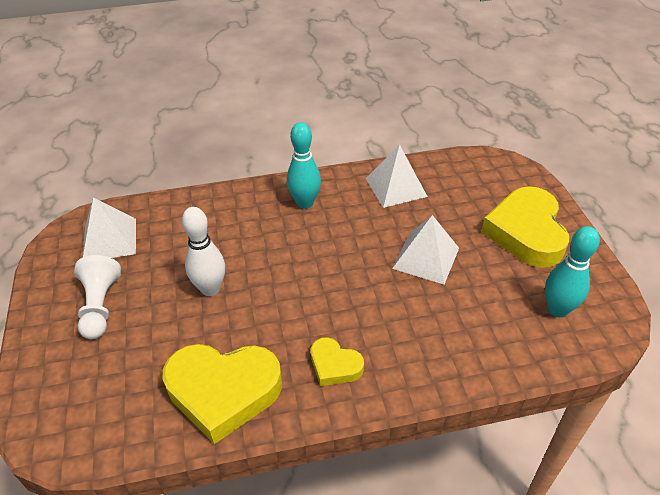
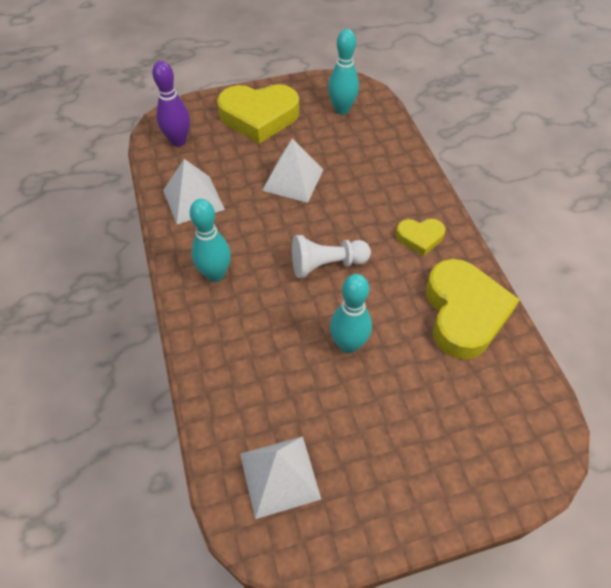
camera: 95 degrees left, 10 degrees up
(100, 306) = (387, 452): white pawn -> white pawn (326, 264)
(210, 289) = (348, 344): white bowling pin -> turquoise bowling pin
(334, 365) = (420, 238): yellow heart -> yellow heart turned 60 degrees clockwise
(476, 174) = (178, 141): none -> purple bowling pin

